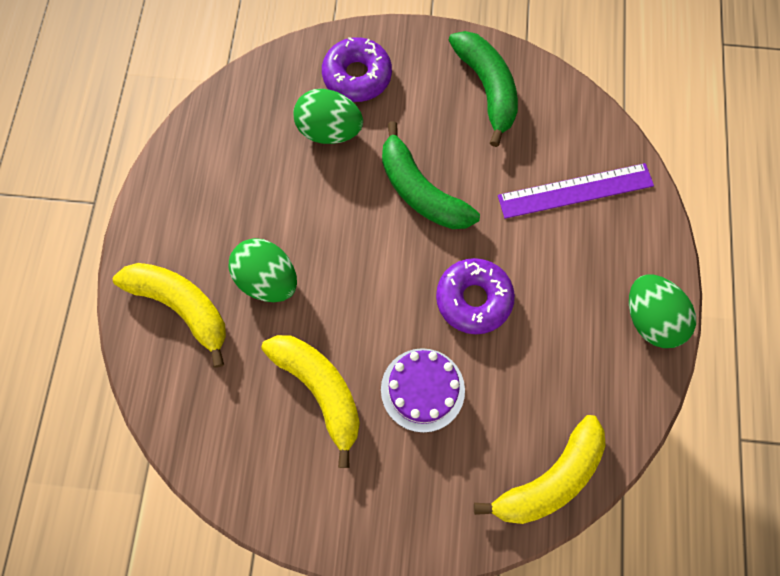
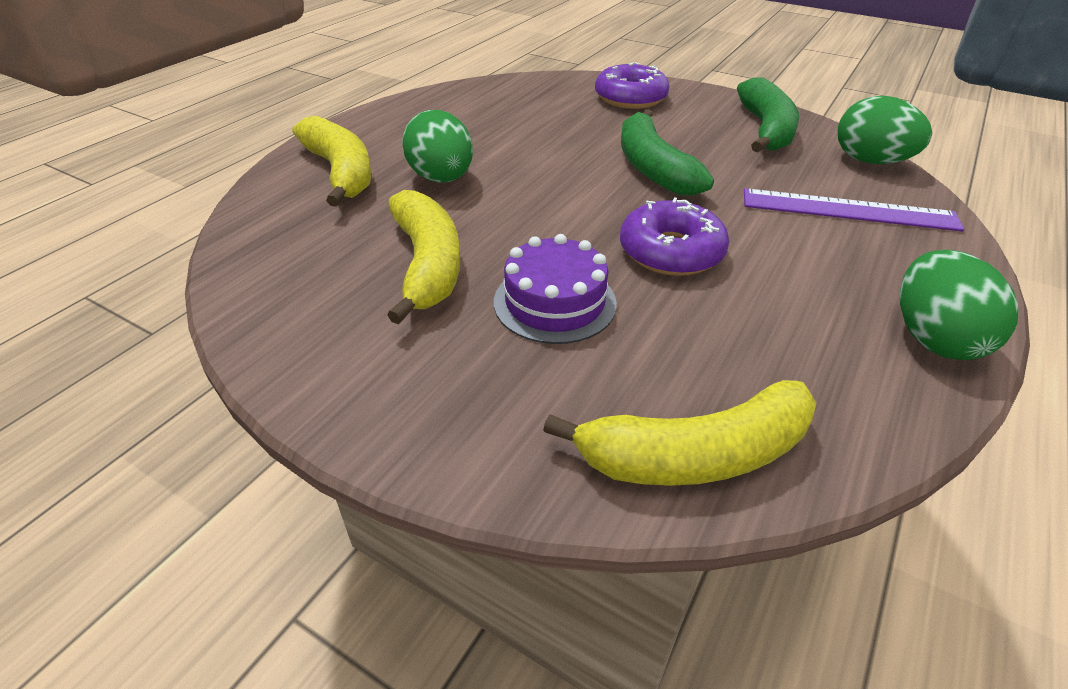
camera: 25 degrees right, 30 degrees down
(329, 131) = (580, 117): green egg -> green egg (870, 161)

